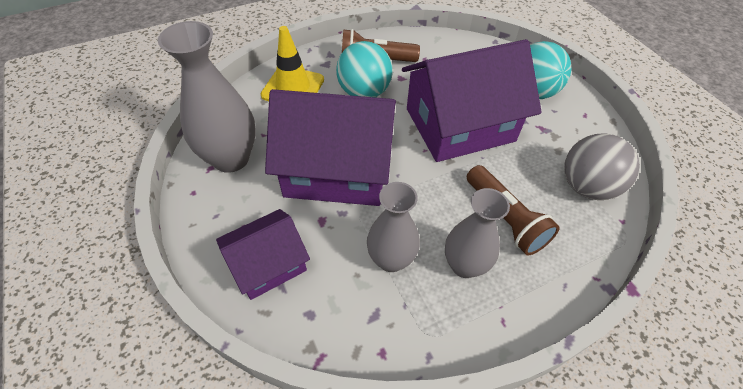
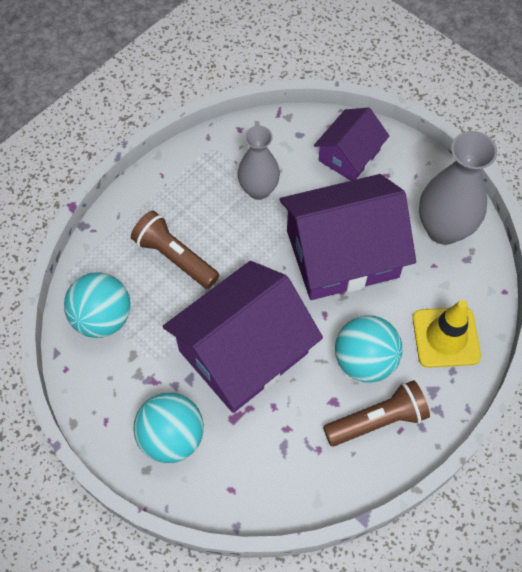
camera: 160 degrees right, 10 degrees up
(464, 265) = (200, 205): grey vase -> none
(586, 186) = (102, 318): grey ball -> turquoise ball

